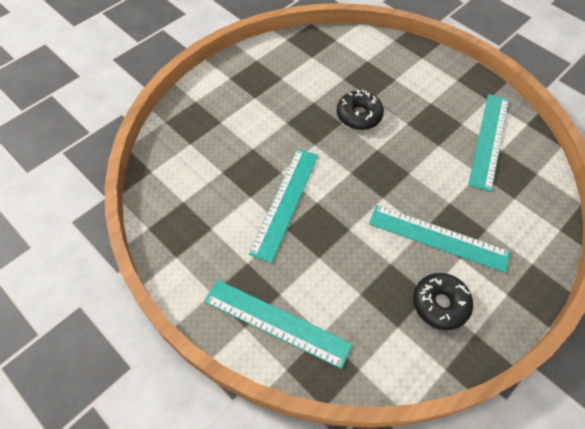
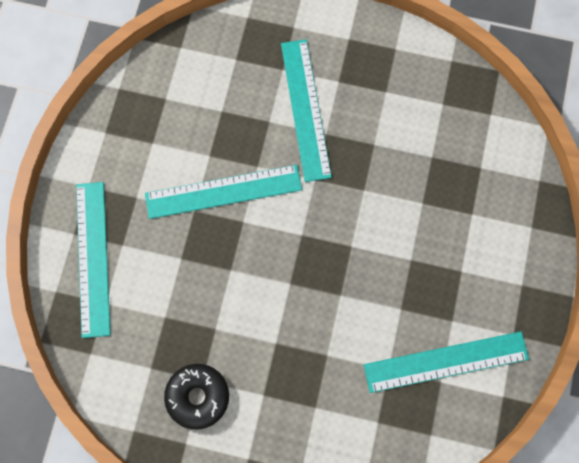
camera: 60 degrees right, 15 degrees up
(359, 115) = (386, 202): black donut -> none
(438, 237) = (274, 362): turquoise ruler -> turquoise ruler (305, 109)

